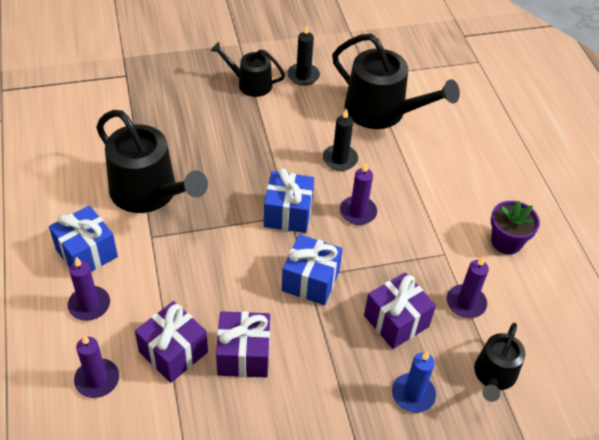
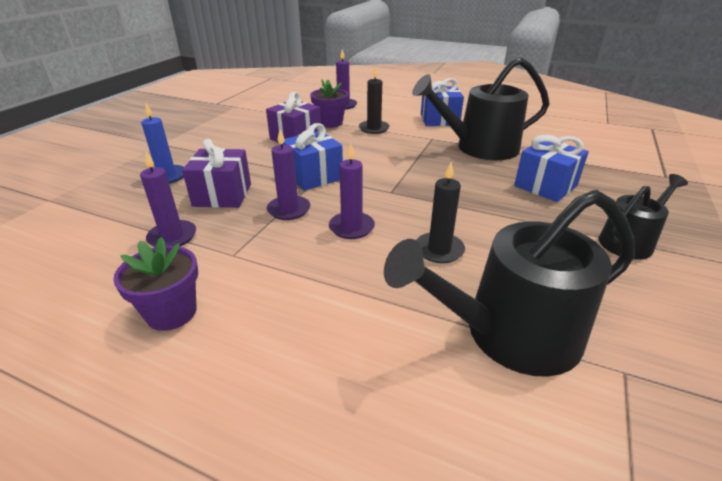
camera: 130 degrees right, 15 degrees down
(89, 305) = (396, 113): purple candle -> purple candle (289, 210)
(173, 352) = (330, 123): purple gift -> purple flower pot
(288, 213) = (394, 192): blue gift -> blue gift (545, 186)
(303, 76) = (639, 292): black candle -> black candle (374, 128)
(494, 375) = (105, 215): black watering can -> none

